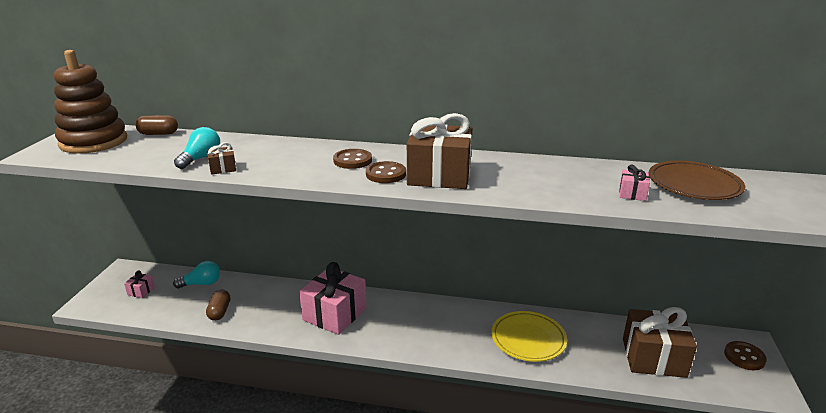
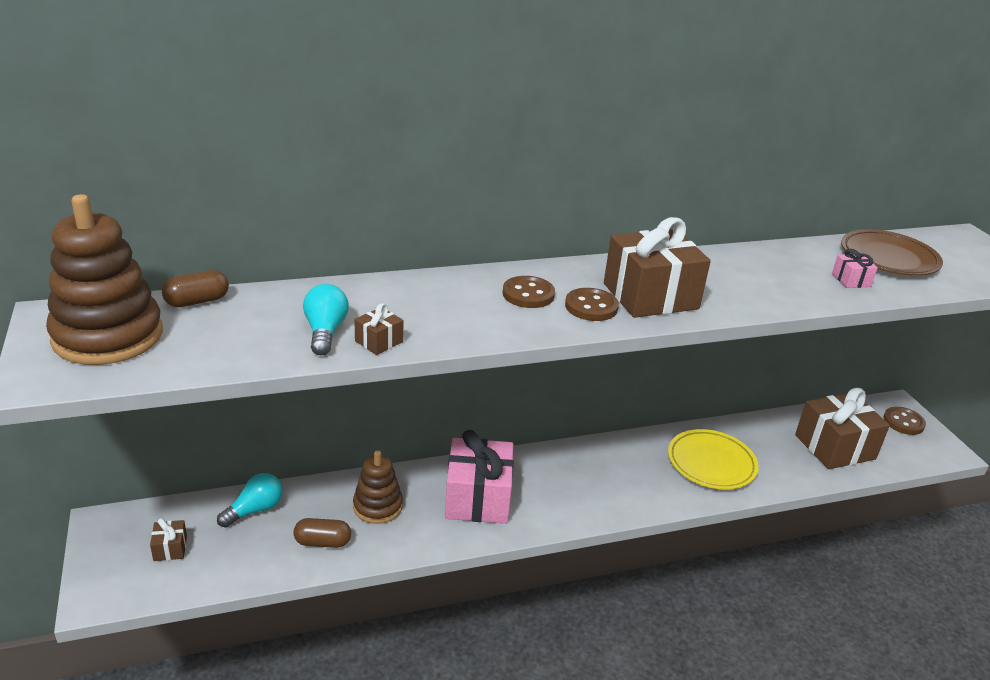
camera: 30 degrees left, 5 degrees up
(141, 291) = (170, 548): pink gift -> brown gift
(219, 312) = (323, 542): brown capsule -> brown capsule turned 60 degrees counterclockwise
(269, 301) = (378, 506): none -> brown stacking toy

